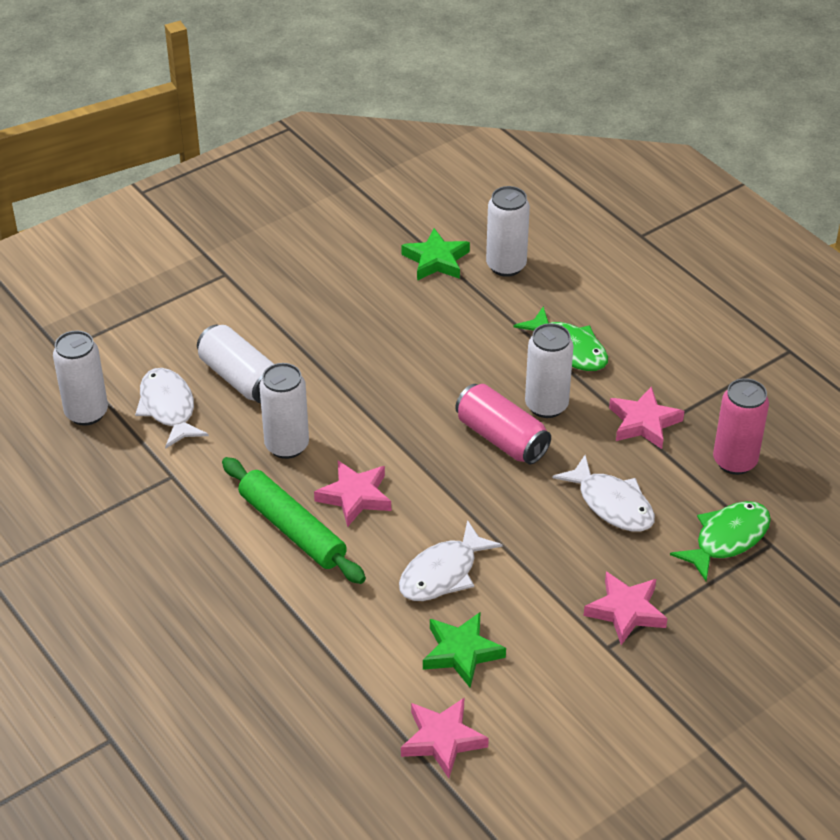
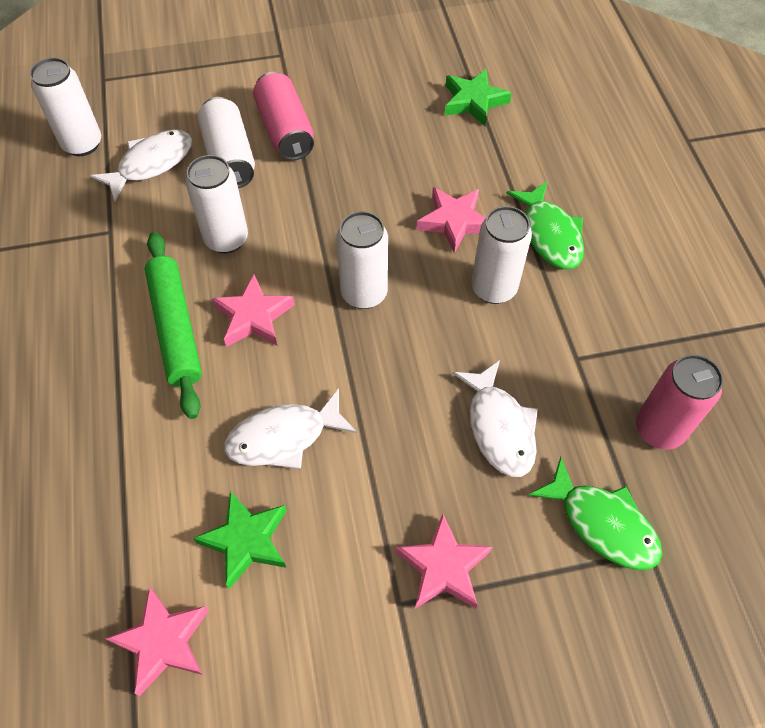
camera: 25 degrees right, 15 degrees up
(168, 408) = (151, 164): white fish -> white fish turned 45 degrees clockwise
(501, 438) = (429, 307): pink can -> pink can (285, 130)
(506, 266) = (536, 128): white can -> white can (364, 293)
(643, 423) = (583, 345): pink star -> pink star (454, 222)
(727, 539) = (602, 523): green fish -> green fish turned 60 degrees clockwise

